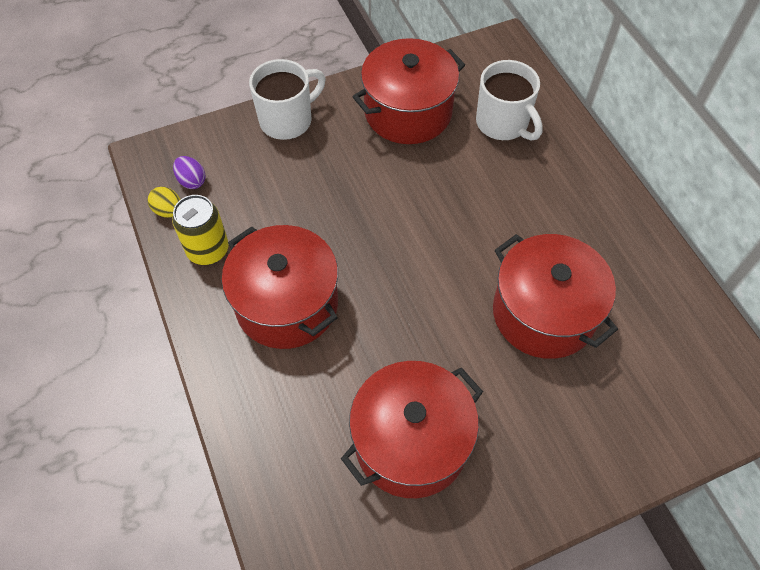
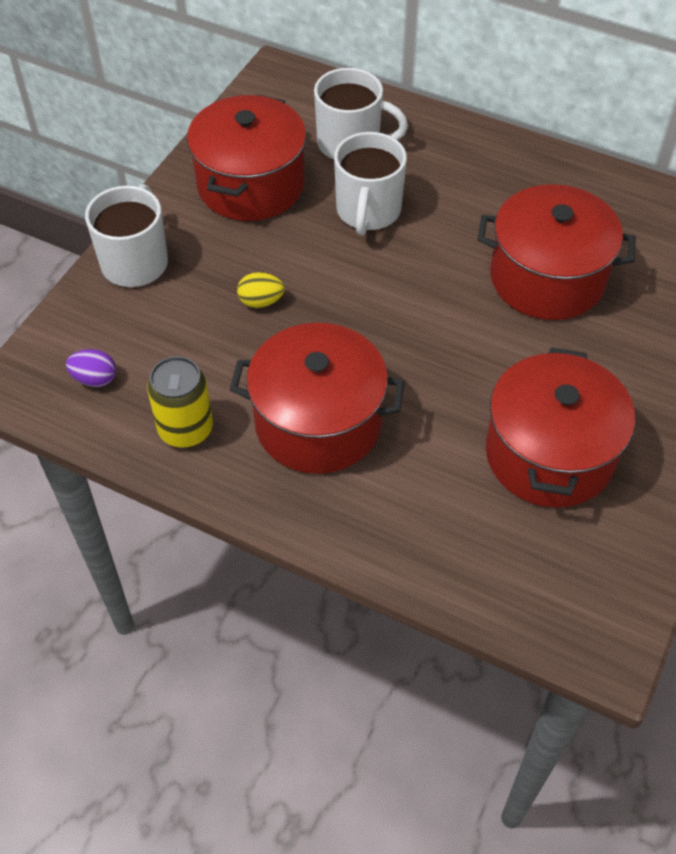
camera: 40 degrees left, 5 degrees down
(169, 211) = (101, 422): yellow egg -> yellow egg (261, 301)
(466, 180) = (368, 211): none -> white mug

